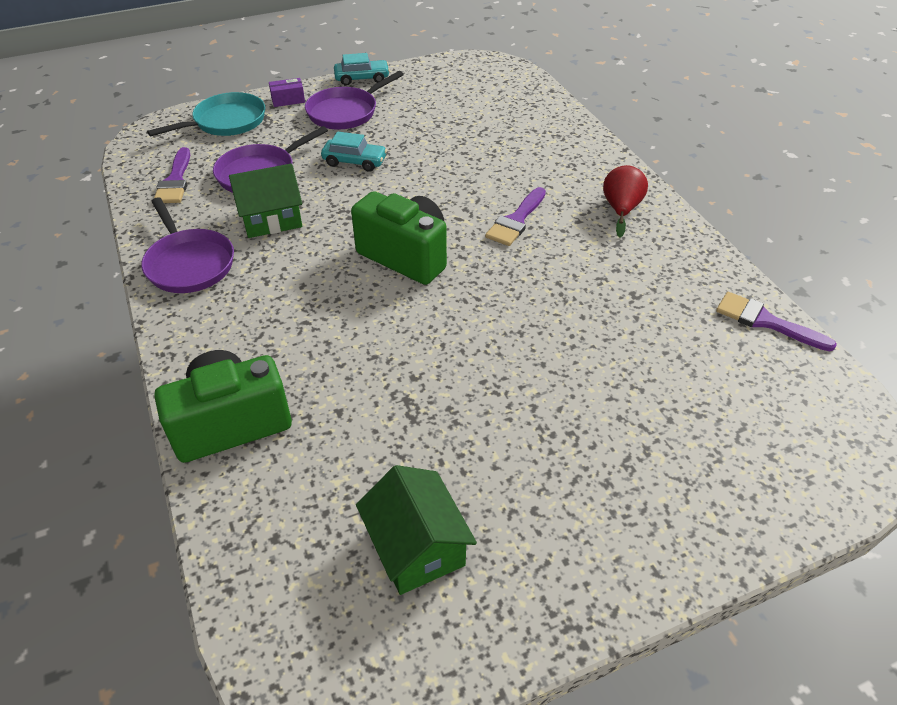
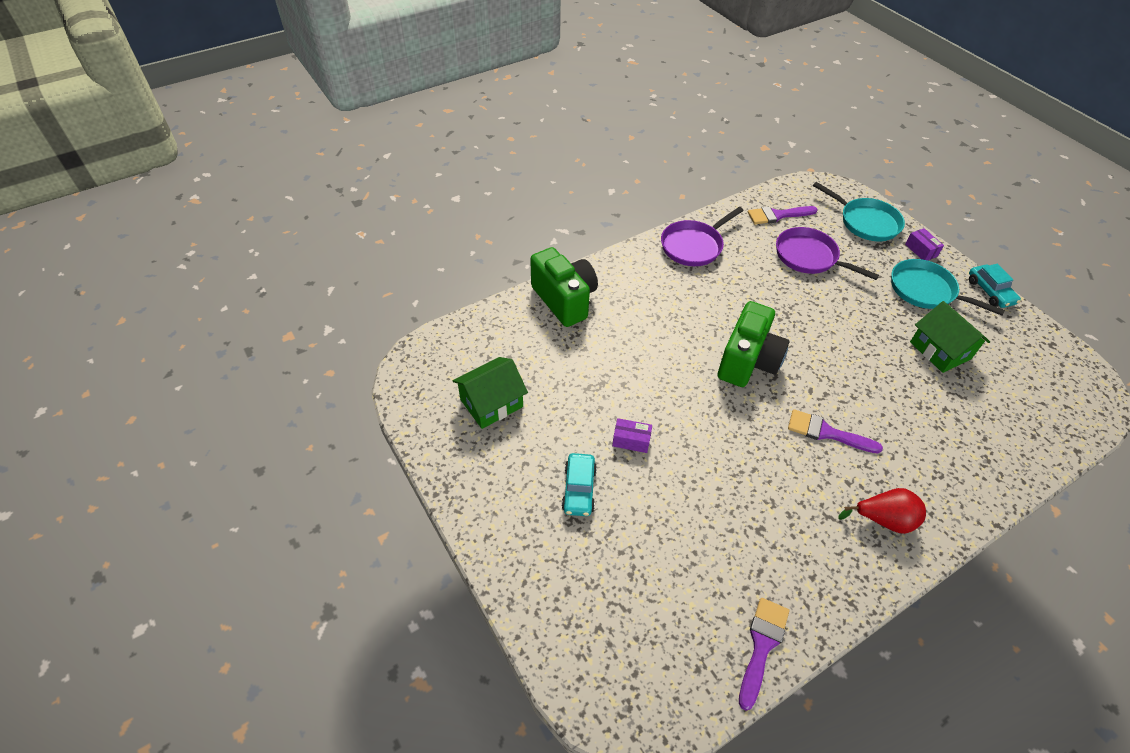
camera: 80 degrees right, 5 degrees up
(271, 219) = (758, 275): green house -> green house (940, 350)
(345, 112) = (925, 290): purple pan -> turquoise pan
(354, 161) = (855, 310): turquoise car -> turquoise car (579, 489)
(508, 384) = (631, 440): none -> purple box

